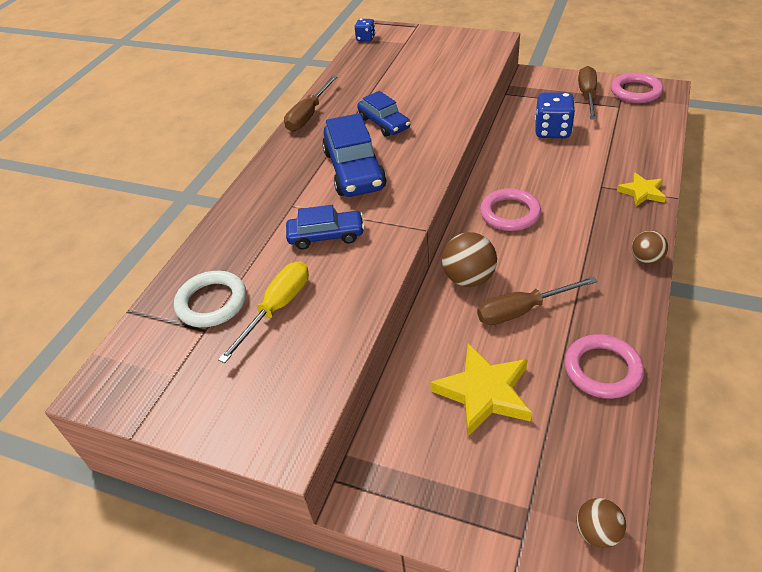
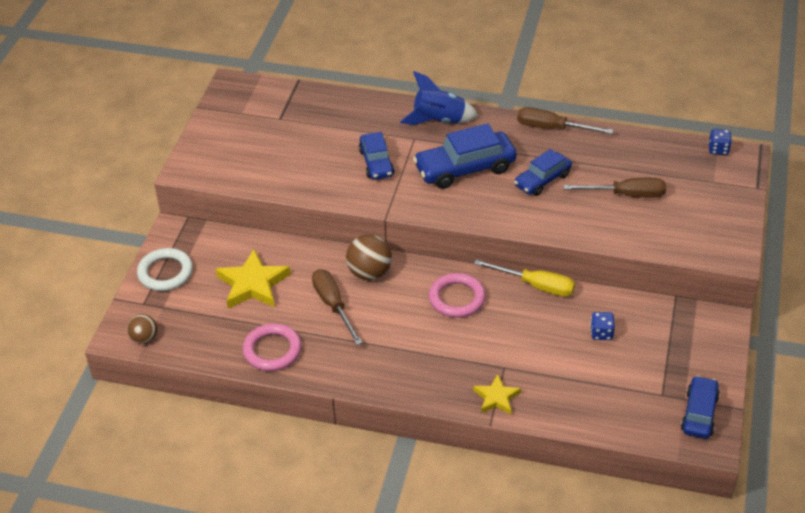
camera: 80 degrees right, 0 degrees up
(212, 302) = (305, 116): white ring -> white ring (165, 272)
(268, 186) = (439, 121): none -> blue rocket
(277, 308) = (299, 149): yellow screwdriver -> yellow screwdriver (536, 286)
(552, 131) = (601, 333): blue dice -> blue dice, size x0.56
(587, 96) = (681, 367): brown screwdriver -> brown screwdriver (626, 195)
(635, 91) = (699, 413): pink ring -> blue car
(646, 259) = (397, 390): brown ball -> none

